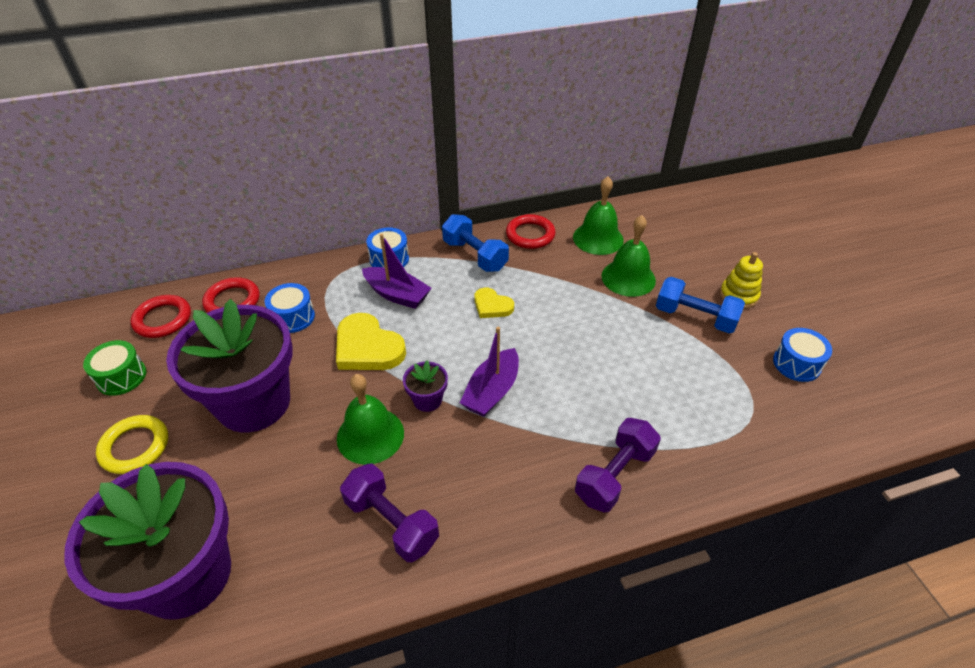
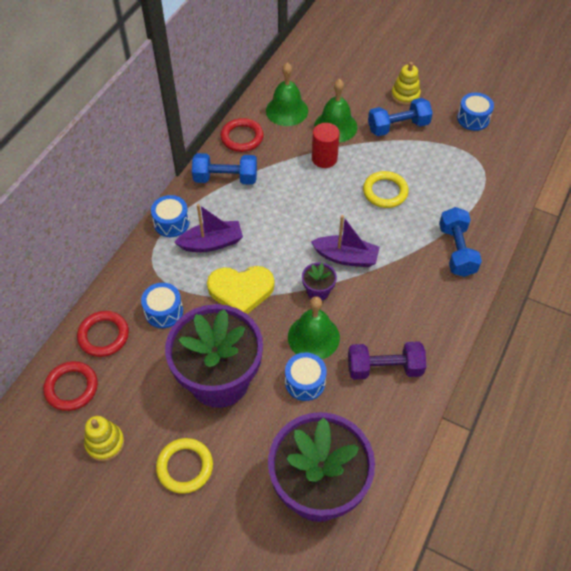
camera: 45 degrees left, 10 degrees up
(121, 377) = (105, 443): green drum -> yellow stacking toy
(310, 467) = (305, 382): none -> blue drum
(492, 306) = (280, 205): yellow heart -> none
(492, 391) = (346, 257): purple boat -> purple boat turned 60 degrees counterclockwise
(582, 296) = (324, 158): none -> red cylinder
(606, 364) = (385, 192): none -> yellow ring
(614, 475) = (456, 250): purple dumbbell -> blue dumbbell

